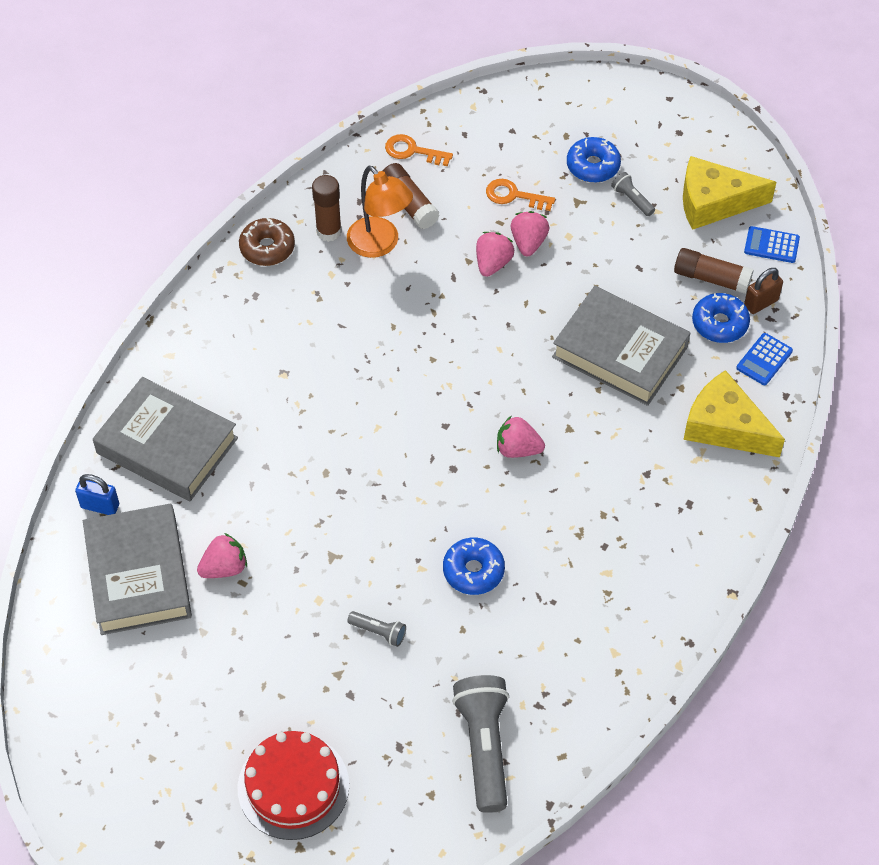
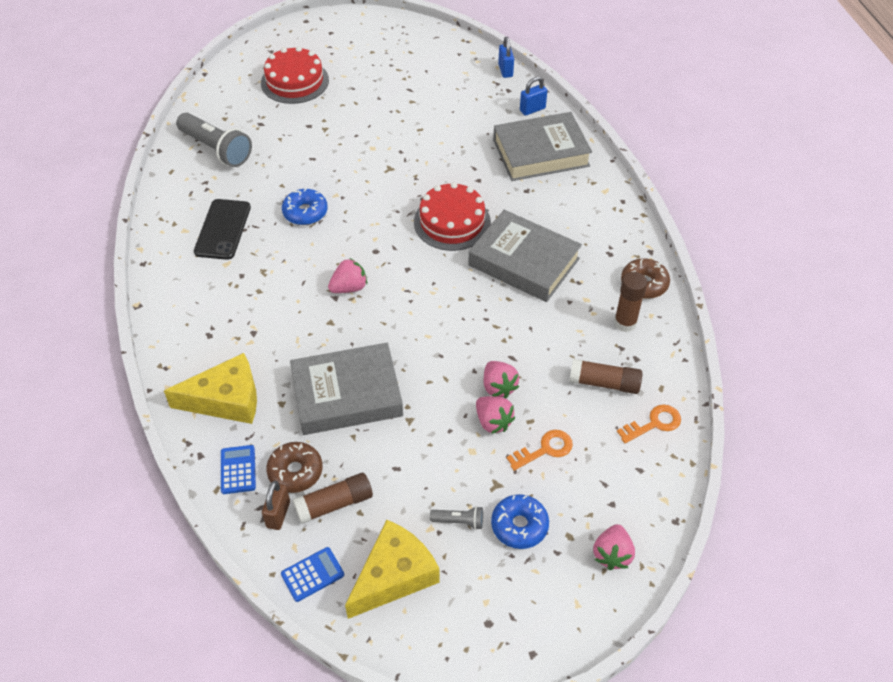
camera: 135 degrees right, 5 degrees down
(51, 586) = (505, 70): none -> blue padlock
(138, 575) = (473, 99): grey book -> grey book (524, 262)
(224, 568) = (436, 128): pink strawberry -> pink strawberry (612, 554)
(348, 440) = (452, 222): none -> red cake
(379, 632) = (325, 156): grey flashlight -> none
(380, 245) = (583, 340): orange lamp -> none
(575, 619) = (223, 229): none -> black phone
(719, 323) = (295, 472): blue donut -> brown donut

